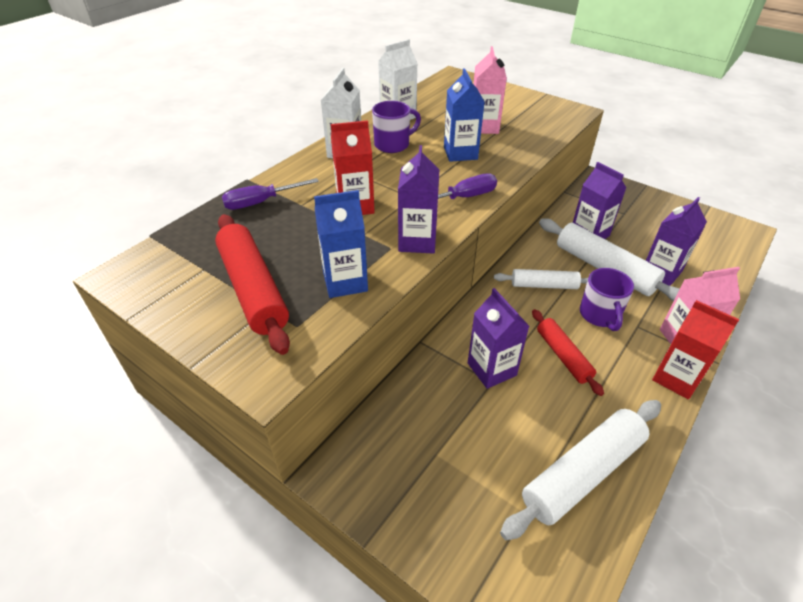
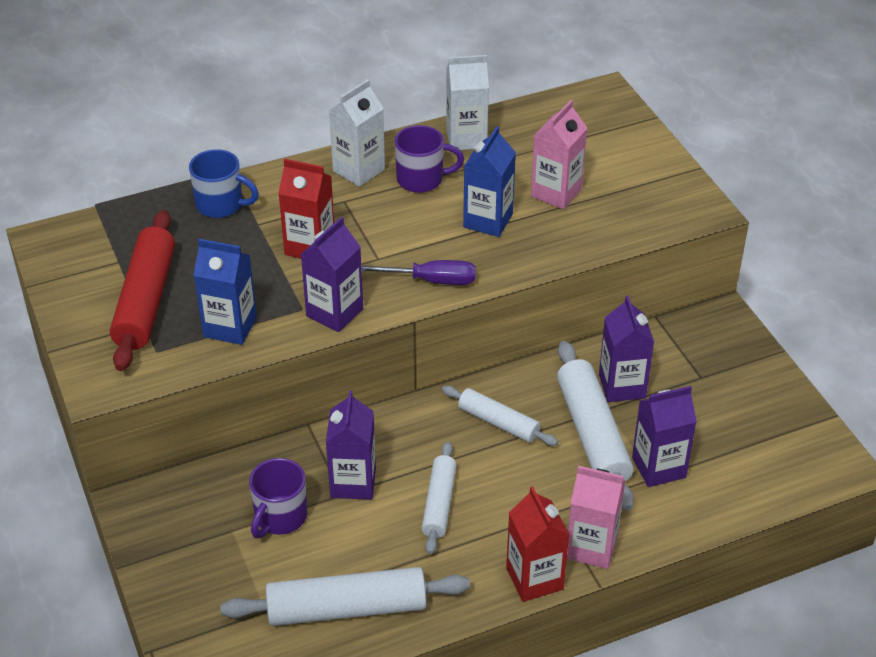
camera: 30 degrees right, 0 degrees up
(261, 202) = (221, 205): purple screwdriver -> blue mug
(563, 356) = (439, 503): red rolling pin -> white rolling pin
(600, 315) = (525, 482): purple mug -> purple mug (280, 517)

